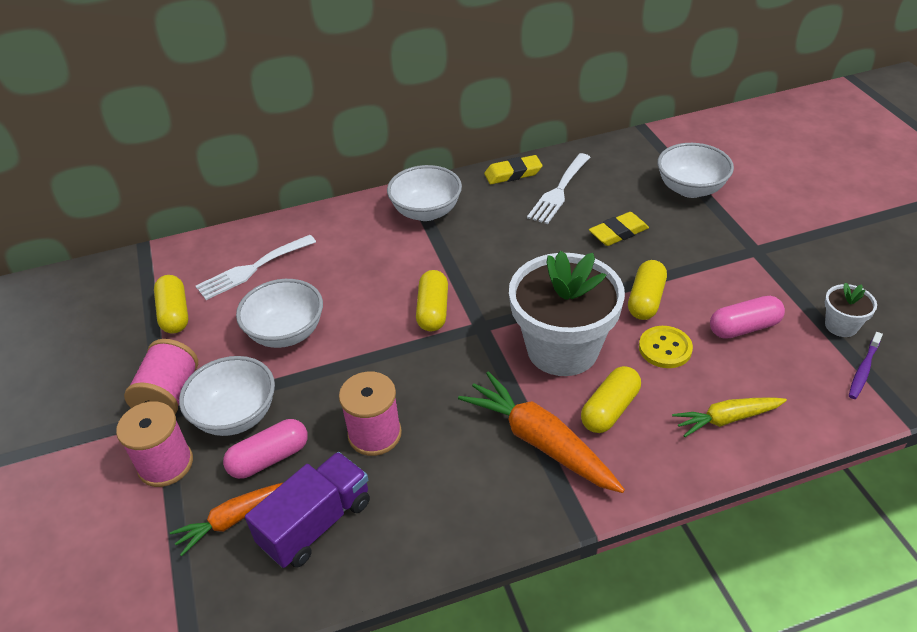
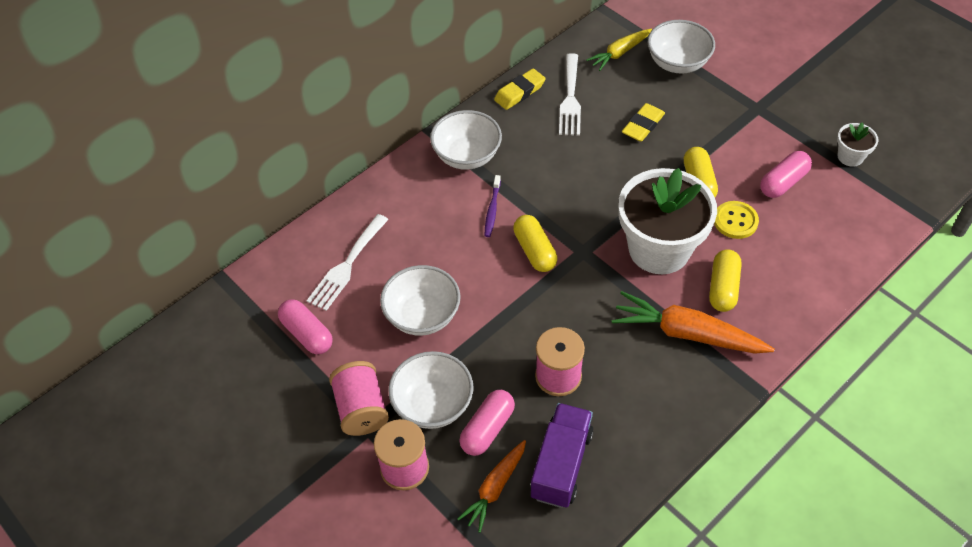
camera: 25 degrees left, 10 degrees up
(175, 314) = (307, 334): yellow capsule -> pink capsule
(726, 419) = (809, 264): yellow carrot -> yellow carrot (619, 53)
(863, 369) = (881, 189): purple toothbrush -> purple toothbrush (492, 209)

